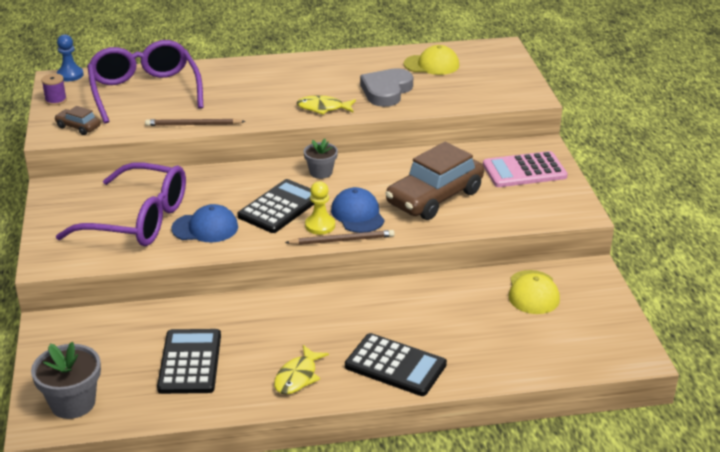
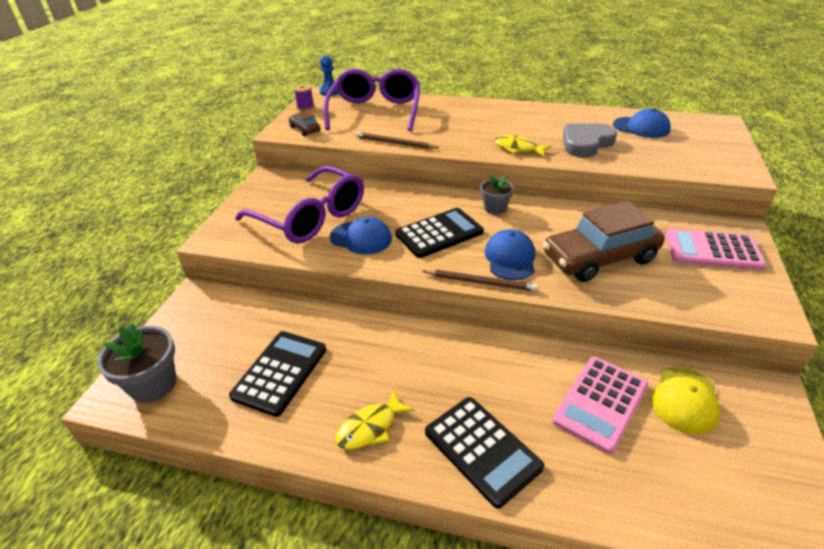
camera: 25 degrees right, 5 degrees up
(320, 225) = (467, 261): yellow pawn -> none
(431, 65) = (641, 127): yellow cap -> blue cap
(471, 311) = (600, 403): none -> pink calculator

